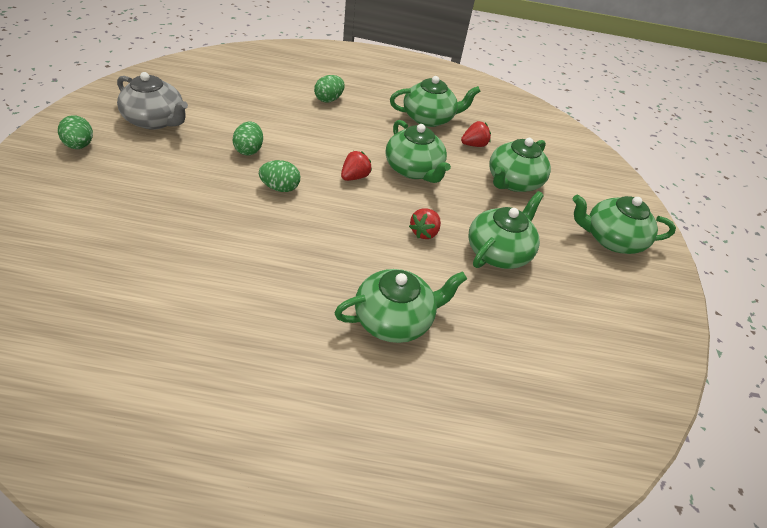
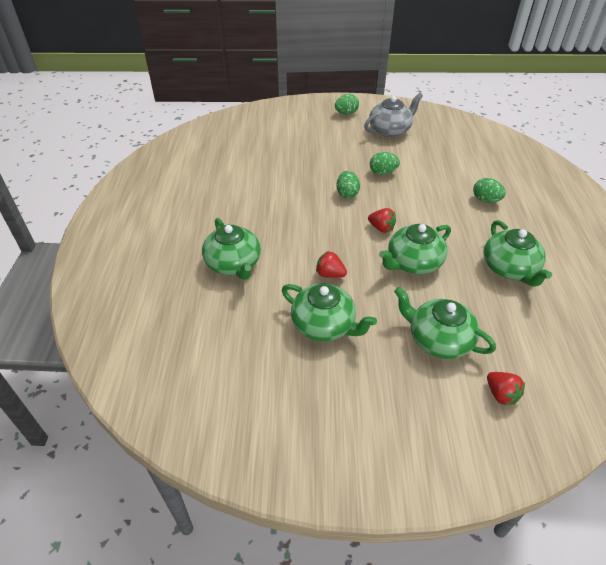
camera: 90 degrees right, 0 degrees up
(155, 120) = (390, 130): grey teapot -> grey teapot turned 150 degrees counterclockwise
(474, 145) = (486, 306): red strawberry -> red strawberry (501, 394)
(611, 239) = (381, 429): green teapot -> none

